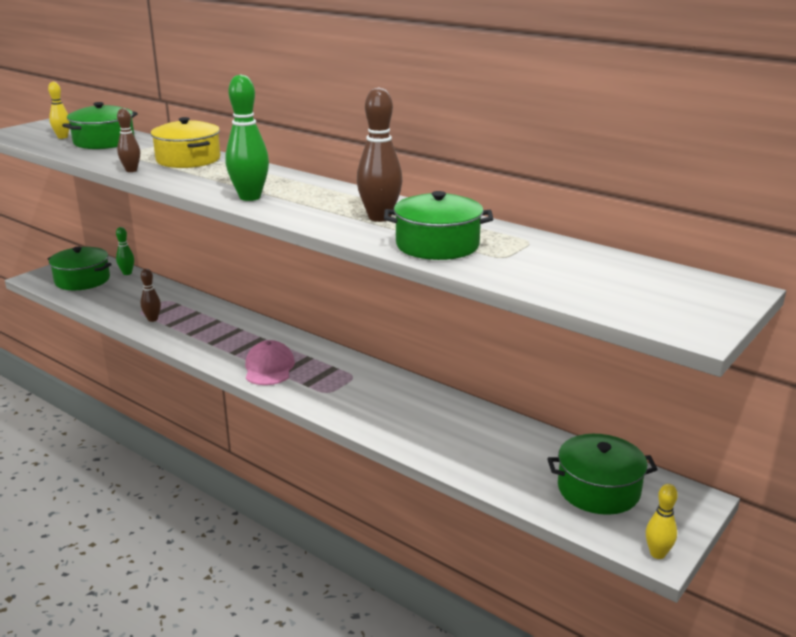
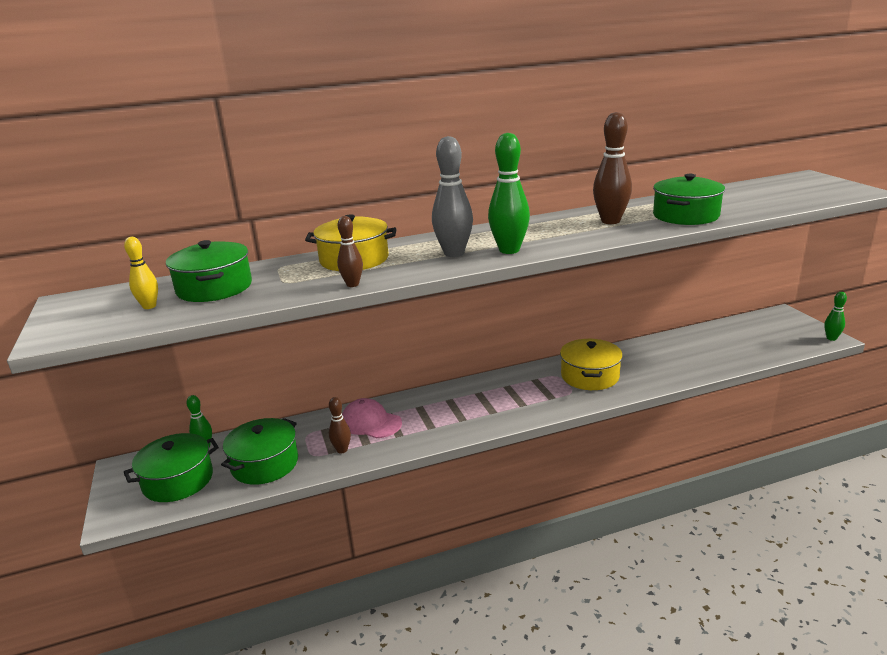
camera: 55 degrees left, 0 degrees up
(226, 182) = (454, 253): none -> grey bowling pin
(269, 368) = (508, 408): pink cap -> pink cap (371, 422)
(368, 394) = (590, 376): none -> yellow pot
(598, 489) = (760, 335): green pot -> green pot (265, 464)
(657, 554) = (831, 338): yellow bowling pin -> green bowling pin

